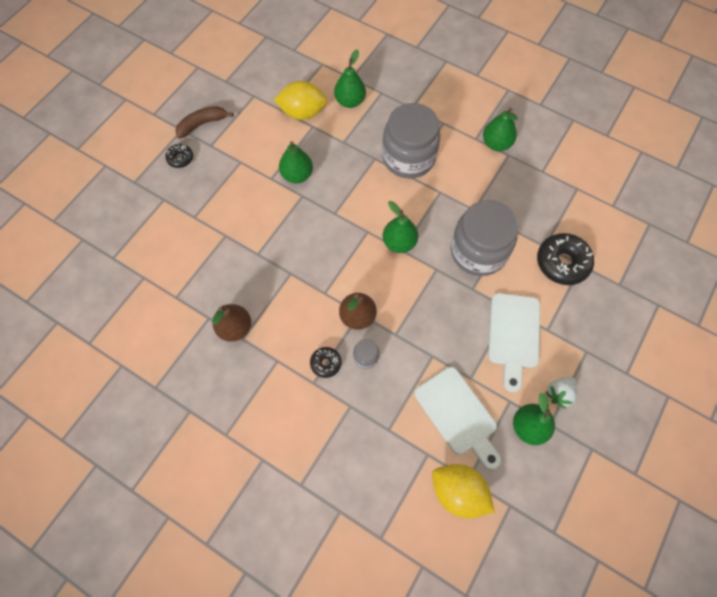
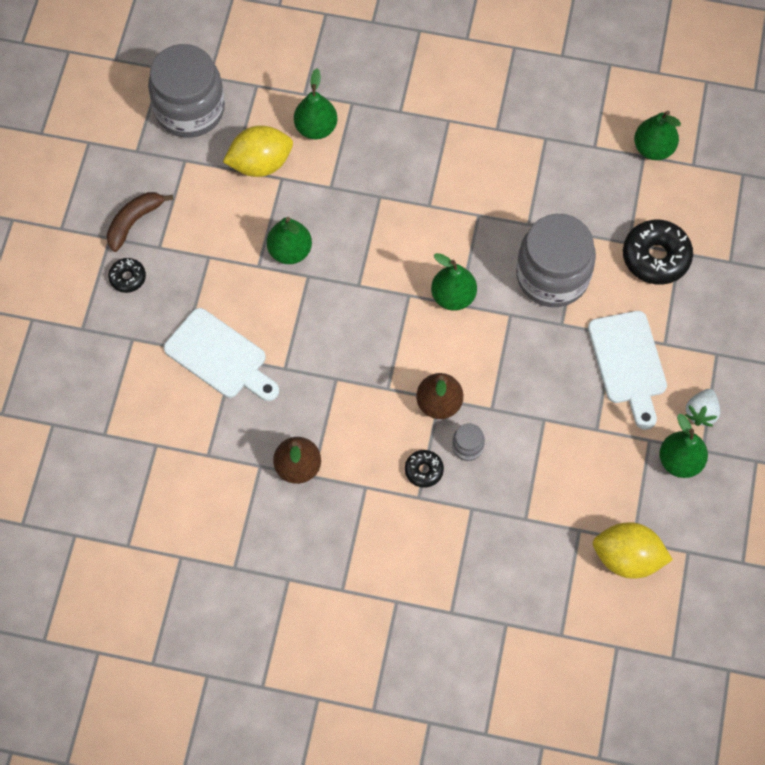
camera: 20 degrees left, 0 degrees up
(408, 158) = (422, 182): grey jar -> grey jar (190, 109)
(458, 414) = (597, 475): white cutting board -> white cutting board (220, 357)
(496, 144) = (525, 128): green pear -> green pear (653, 149)

